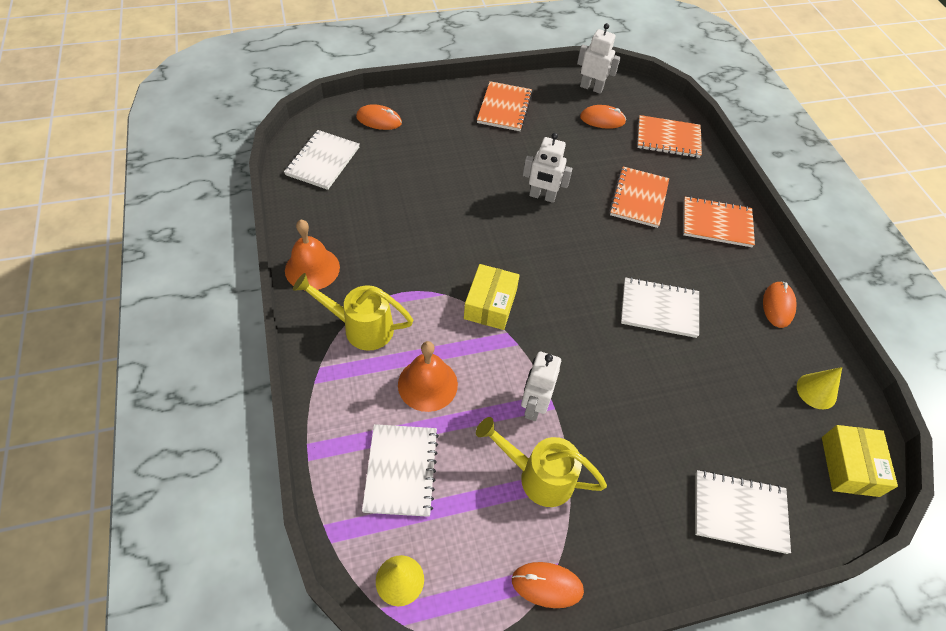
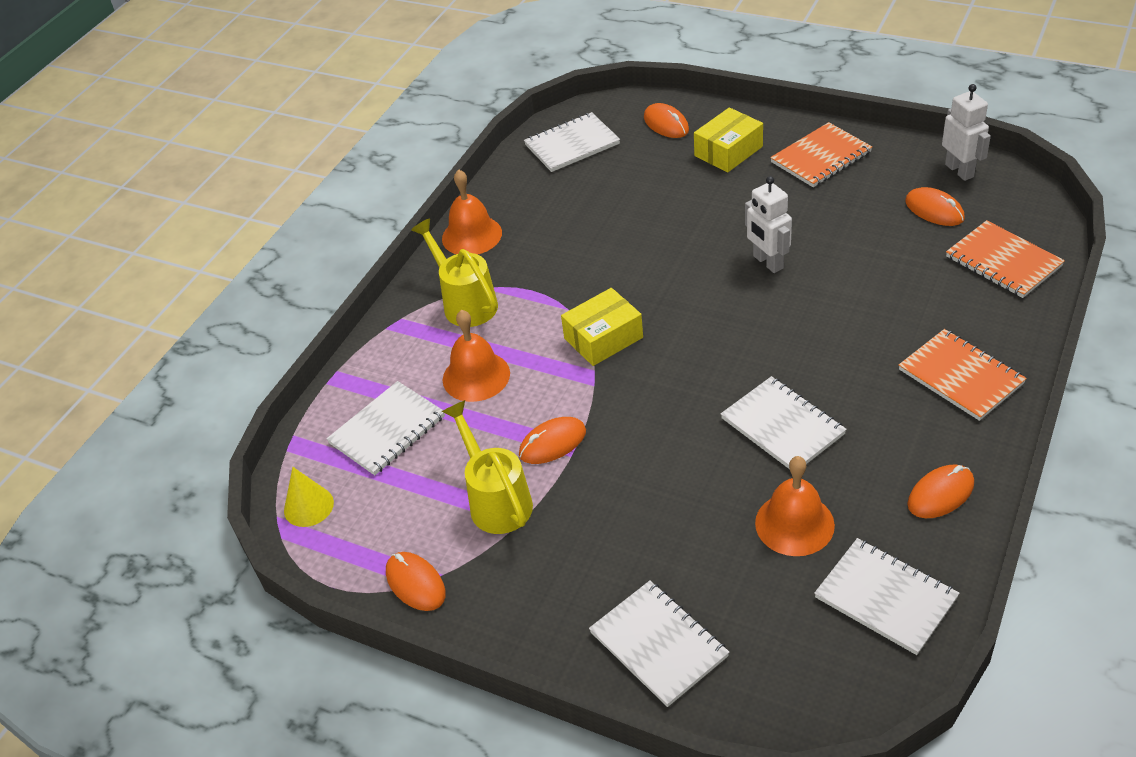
camera: 50 degrees right, 10 degrees down
(533, 406) = (552, 443): white robot -> orange mouse
(638, 198) = (885, 310): orange notebook -> none
(728, 373) = (794, 524): none -> orange bell
(816, 391) = (885, 597): yellow cone -> white notebook
(849, 466) = (838, 685): yellow box -> yellow box (728, 151)

